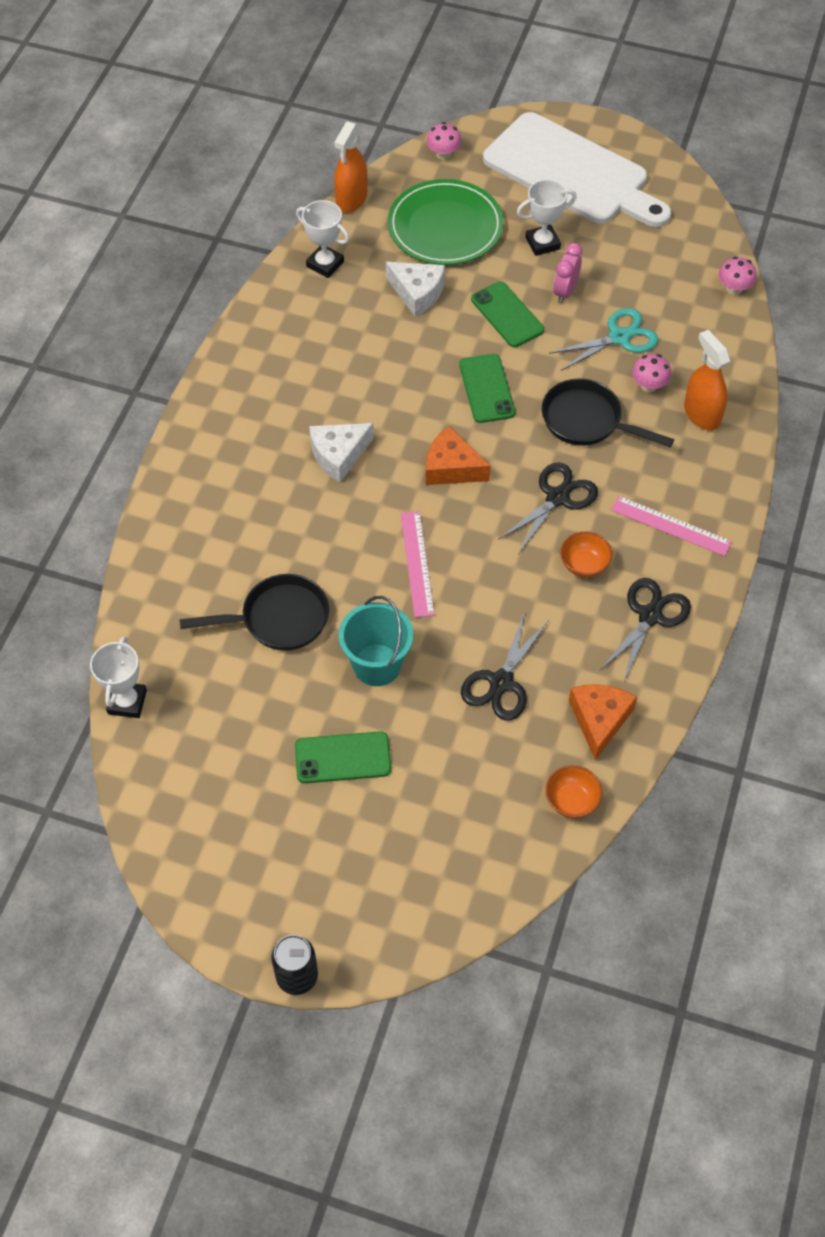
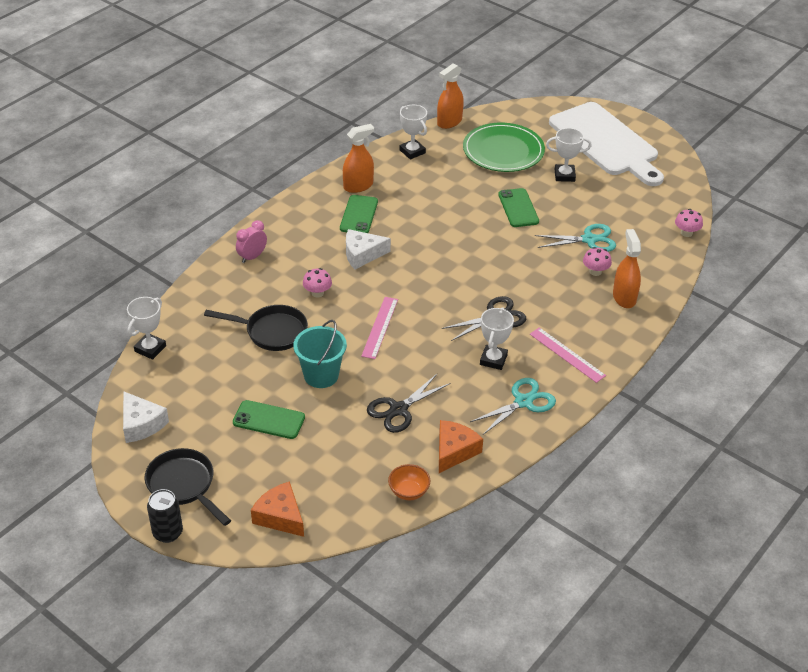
camera: 20 degrees right, 15 degrees down
(279, 344) = (358, 186): none -> orange spray bottle
(417, 293) = (464, 181): white cheese -> white cheese (141, 424)
(443, 154) = (524, 112): pink mushroom -> pink mushroom (317, 293)
(451, 467) = (433, 281): orange cheese -> orange cheese (280, 516)
(486, 389) = (481, 244): green phone -> green phone (359, 215)
(565, 291) = (565, 205): pink clock -> pink clock (252, 257)
(584, 565) = (493, 360): orange bowl -> white trophy
(587, 421) = (540, 280): black pan -> black pan (184, 485)
(650, 616) = (523, 402): black scissors -> turquoise scissors

